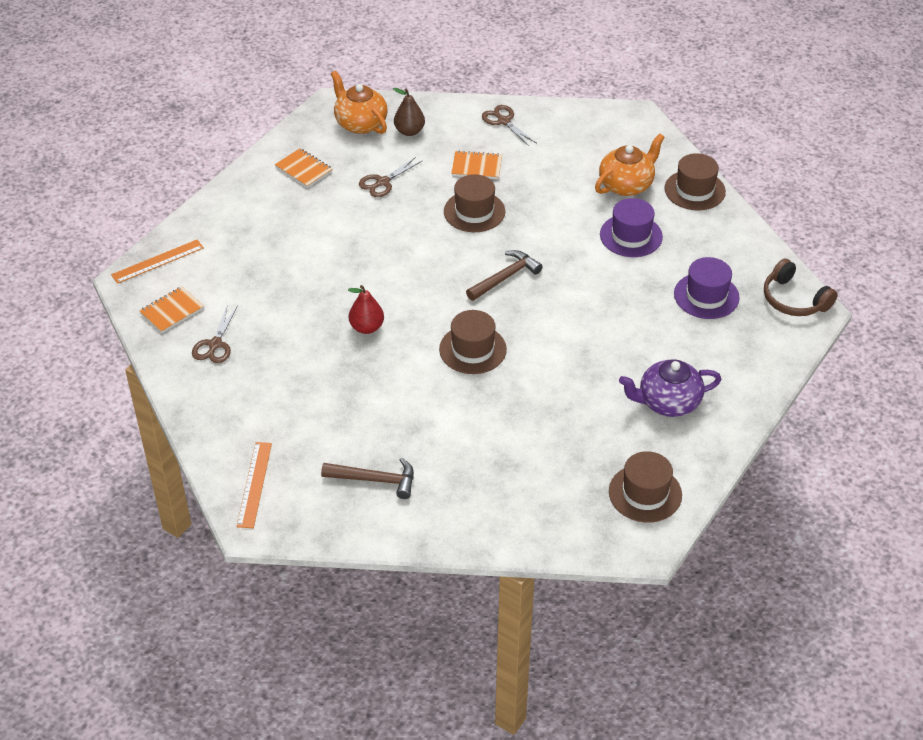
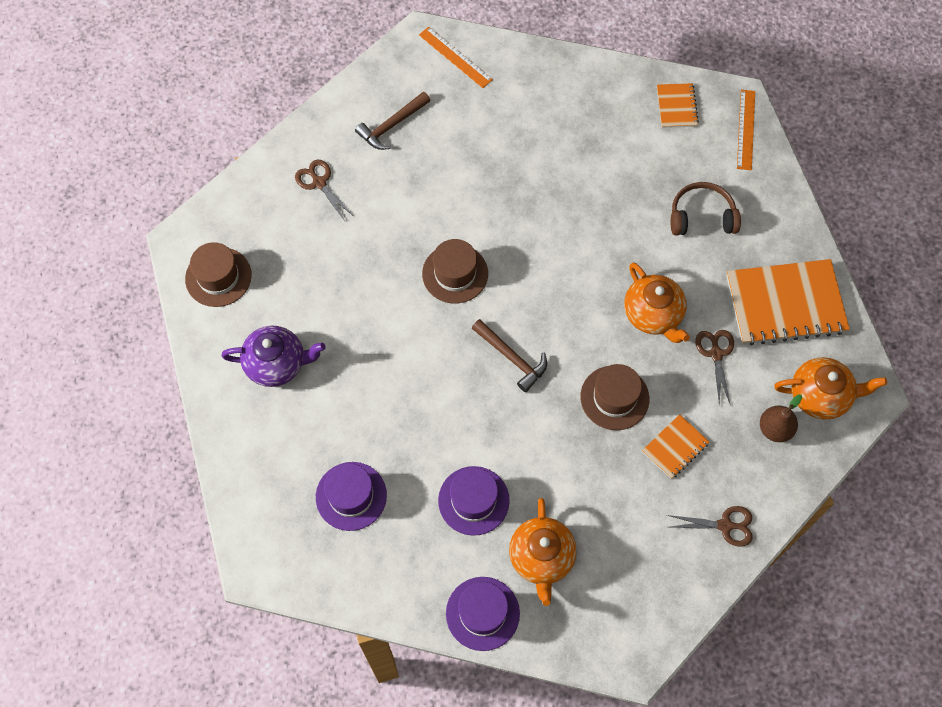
camera: 130 degrees right, 20 degrees up
(215, 344) = (614, 112): brown scissors -> brown scissors (319, 183)
(304, 169) = (785, 304): orange notebook -> orange notebook, size x2.02
(367, 327) = (544, 219): red pear -> none
(385, 226) = (653, 314): none -> orange teapot
(505, 277) = (512, 358): brown hammer -> brown hammer turned 45 degrees counterclockwise
(668, 402) = (277, 364): purple teapot -> purple teapot turned 60 degrees clockwise
(694, 190) = (482, 613): brown hat -> purple hat
(794, 299) = (281, 564): brown headphones -> brown headphones (701, 216)

